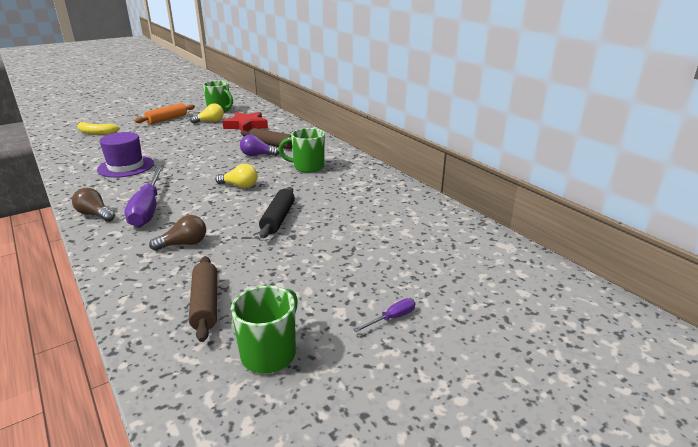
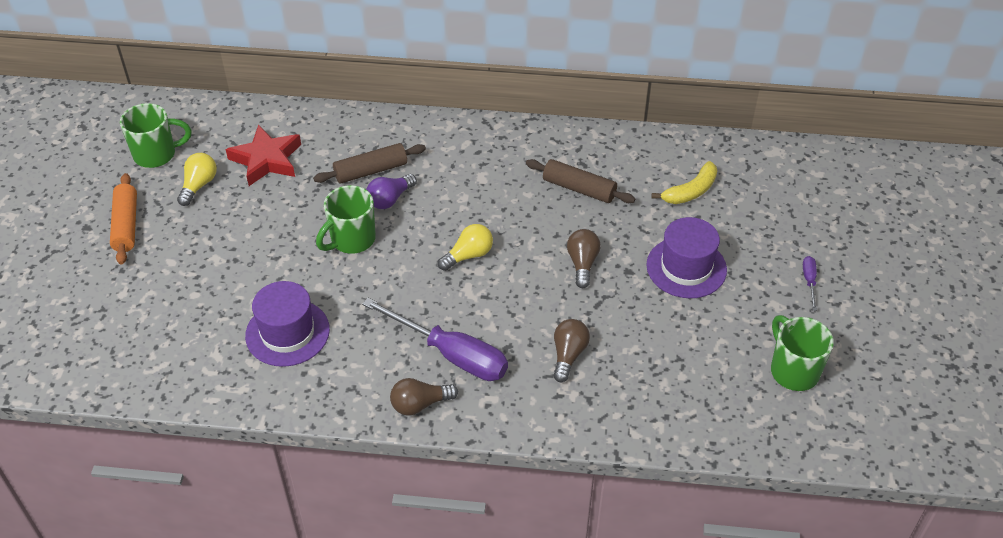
camera: 50 degrees left, 20 degrees up
(96, 133) = (94, 322): yellow banana -> yellow banana (690, 191)
(205, 304) = (693, 381): brown rolling pin -> brown rolling pin (579, 189)
(278, 219) = (582, 263): black rolling pin -> brown light bulb
(307, 167) = (476, 177): green mug -> green mug (351, 240)
(326, 255) = (686, 267): none -> purple hat

